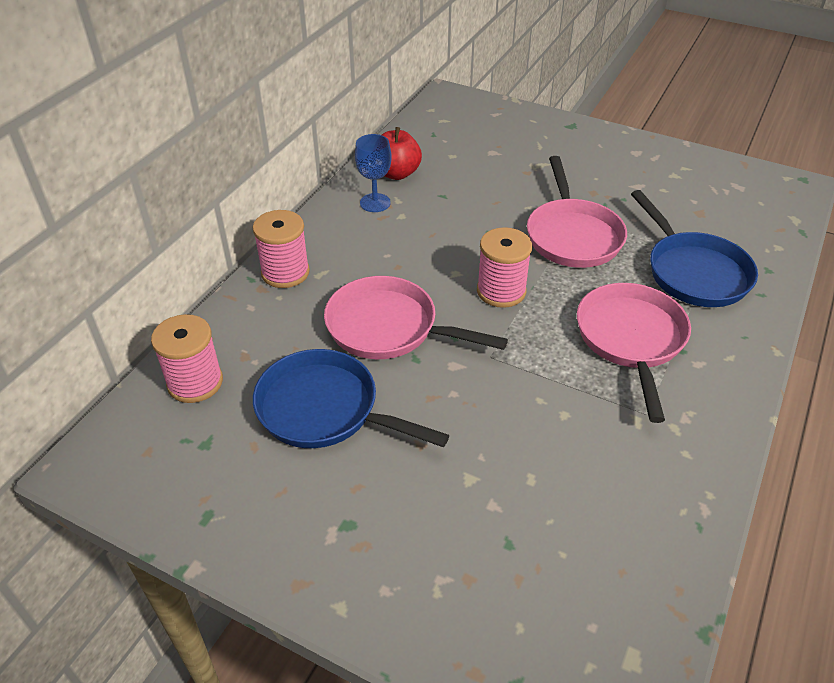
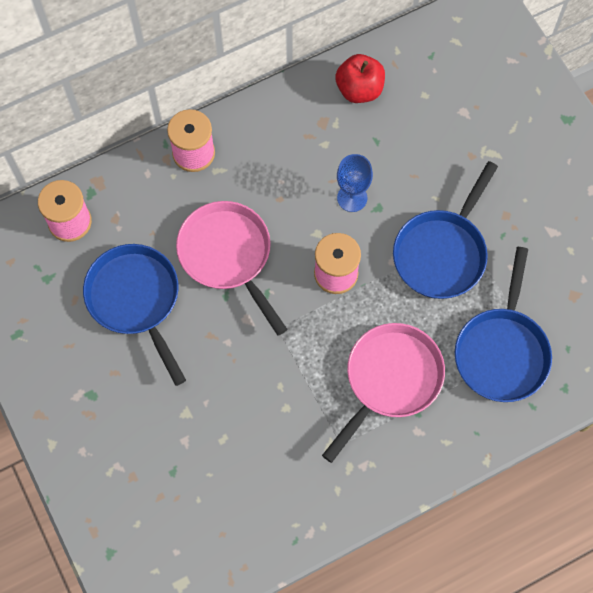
camera: 35 degrees right, 25 degrees up
(375, 203) = (315, 116): blue goblet -> blue goblet (352, 198)
(572, 235) = (442, 252): pink pan -> blue pan

